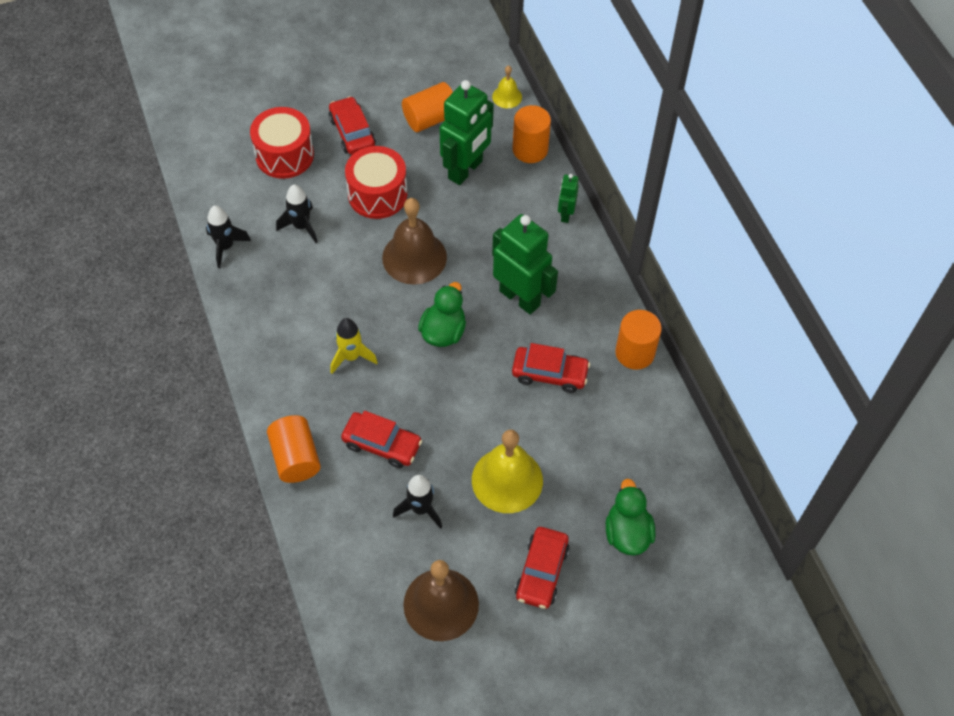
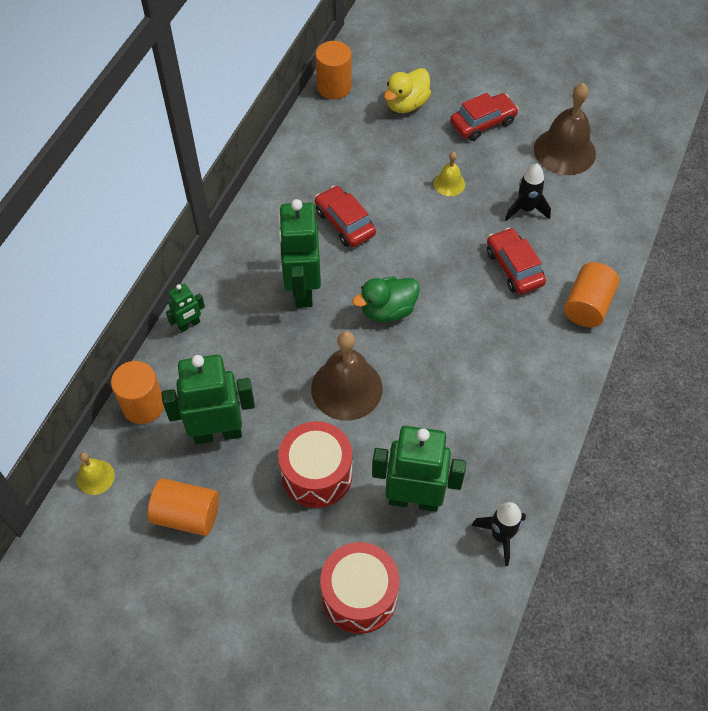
camera: 135 degrees left, 0 degrees up
(301, 226) = (414, 499): black rocket -> green robot
(351, 357) = (478, 347): yellow rocket -> none
(352, 132) = (271, 565): red car -> none
(507, 480) = (449, 183): yellow bell -> yellow bell, size x0.50
(627, 533) = (406, 104): green duck -> yellow duck
(635, 353) = (271, 191): orange cylinder -> orange cylinder (334, 87)

